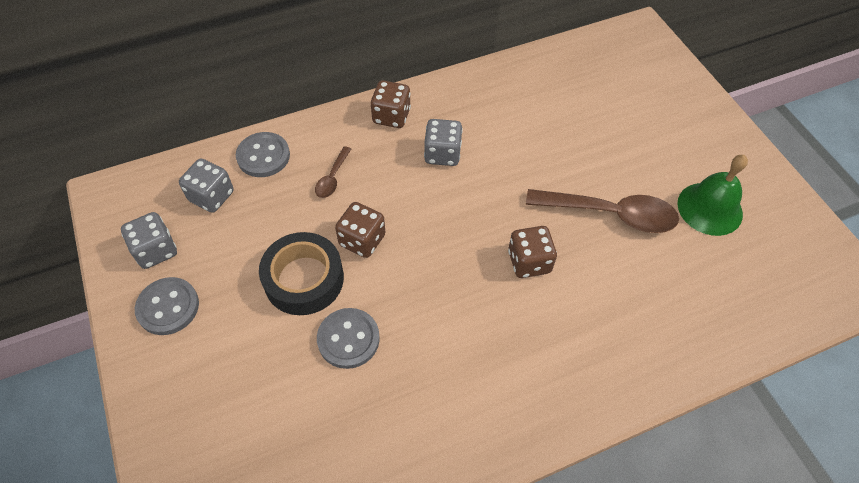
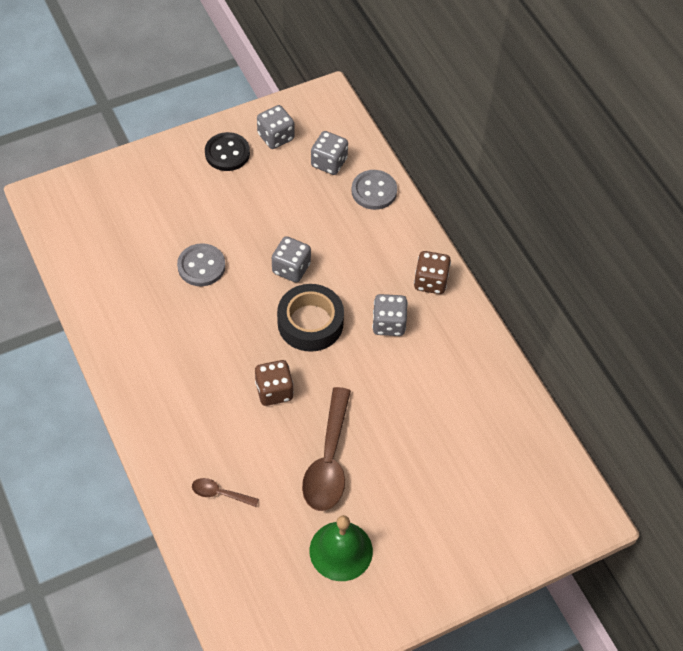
camera: 85 degrees right, 0 degrees up
(168, 307) = (227, 153): grey button -> black button
(304, 279) = (253, 233): black tape -> black tape (310, 323)
(332, 178) = (354, 242): brown spoon -> brown spoon (220, 493)
(362, 240) = (291, 268): brown dice -> grey dice

